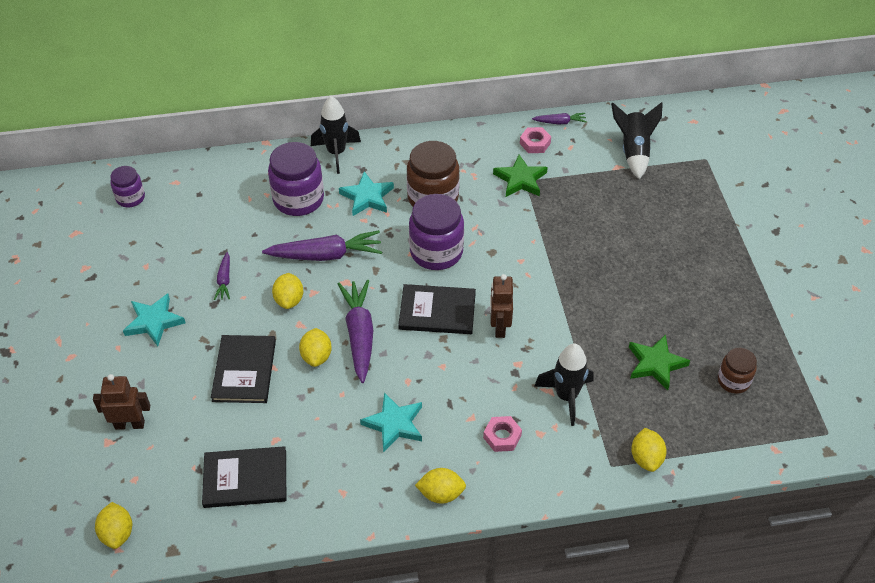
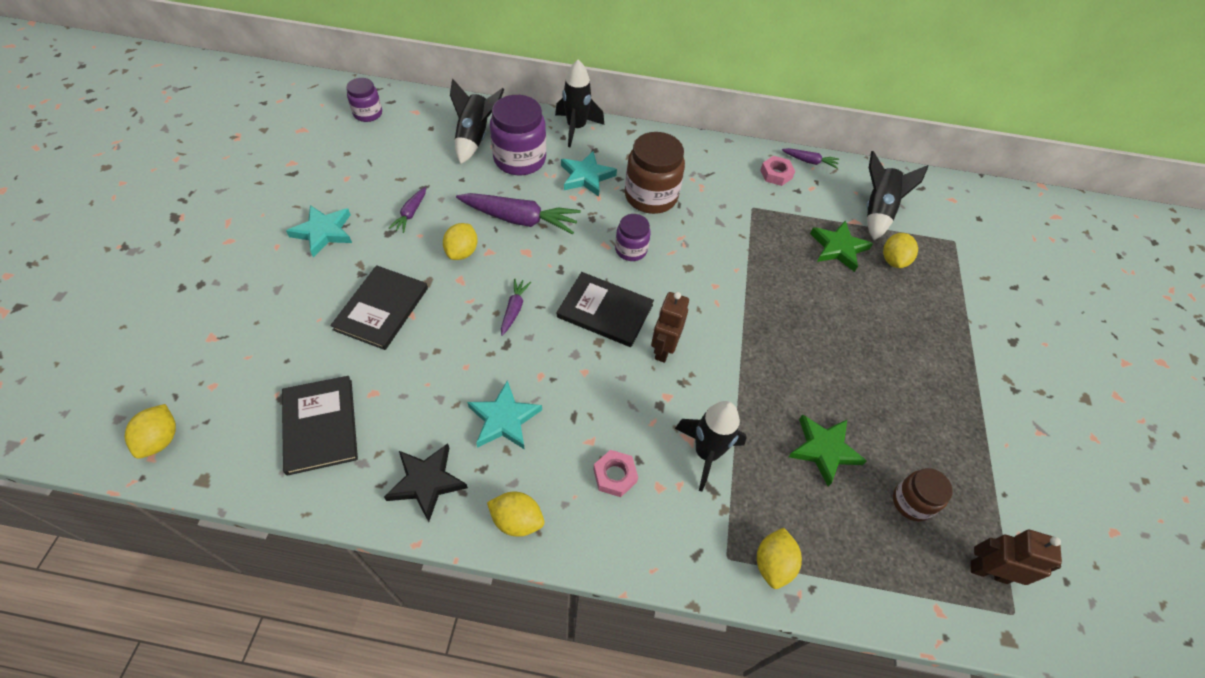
camera: 15 degrees right, 5 degrees up
(130, 424) = (242, 326): brown robot -> brown robot (988, 571)
(245, 479) = (320, 425): black book -> black book turned 60 degrees clockwise
(246, 191) = (474, 138): none -> black rocket
(316, 356) = (460, 318): yellow lemon -> yellow lemon (893, 260)
(356, 491) = (427, 482): none -> black star
(359, 334) = (514, 309): purple carrot -> purple carrot, size x0.51
(436, 252) = (631, 250): purple jar -> purple jar, size x0.57
(520, 179) = (747, 204): green star -> green star (838, 248)

